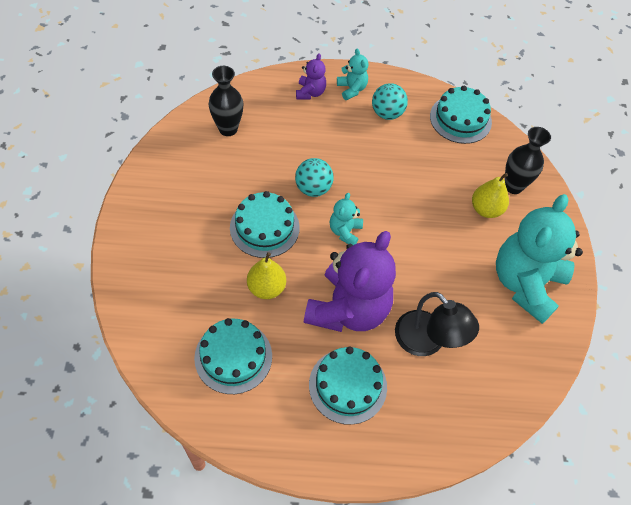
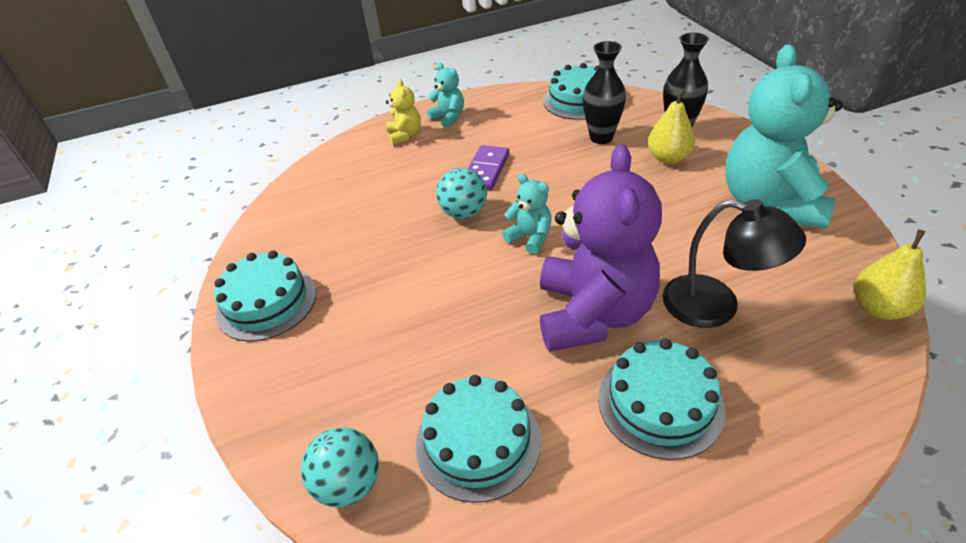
camera: 15 degrees left, 15 degrees down
(228, 129) = (327, 198): black vase -> black vase (601, 137)
(264, 227) = (429, 273): turquoise cake -> turquoise cake (266, 302)
(266, 288) = (472, 336): yellow pear -> yellow pear (878, 308)
(310, 92) = (405, 135): purple teddy bear -> yellow teddy bear
(345, 231) = (530, 237): turquoise teddy bear -> turquoise teddy bear turned 135 degrees clockwise
(350, 157) = (486, 170): none -> purple domino
(387, 113) = (500, 122): turquoise ball -> turquoise ball (349, 484)

